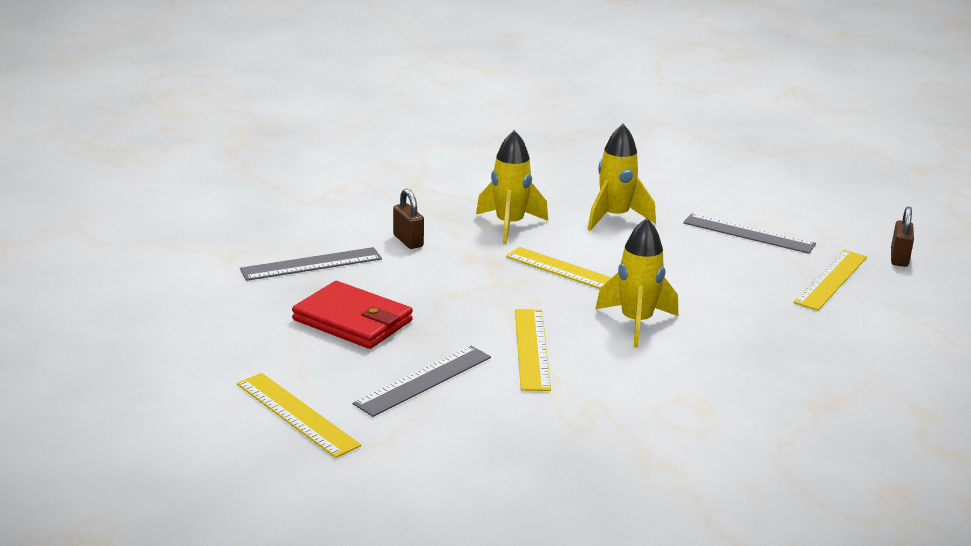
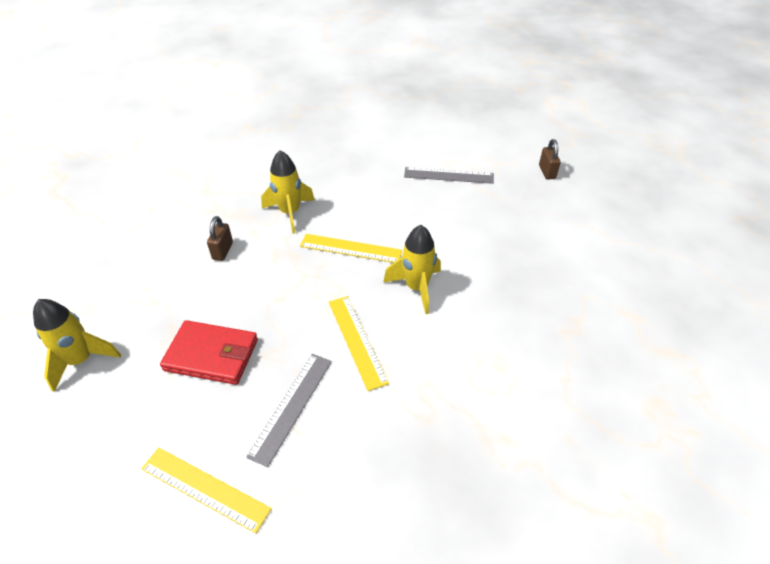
camera: 20 degrees left, 20 degrees up
(311, 264) = (157, 300): grey ruler -> none
(408, 241) = (223, 251): brown padlock -> brown padlock turned 60 degrees clockwise
(615, 218) = (358, 184): yellow rocket -> yellow rocket (81, 360)
(831, 279) = (517, 204): yellow ruler -> none

